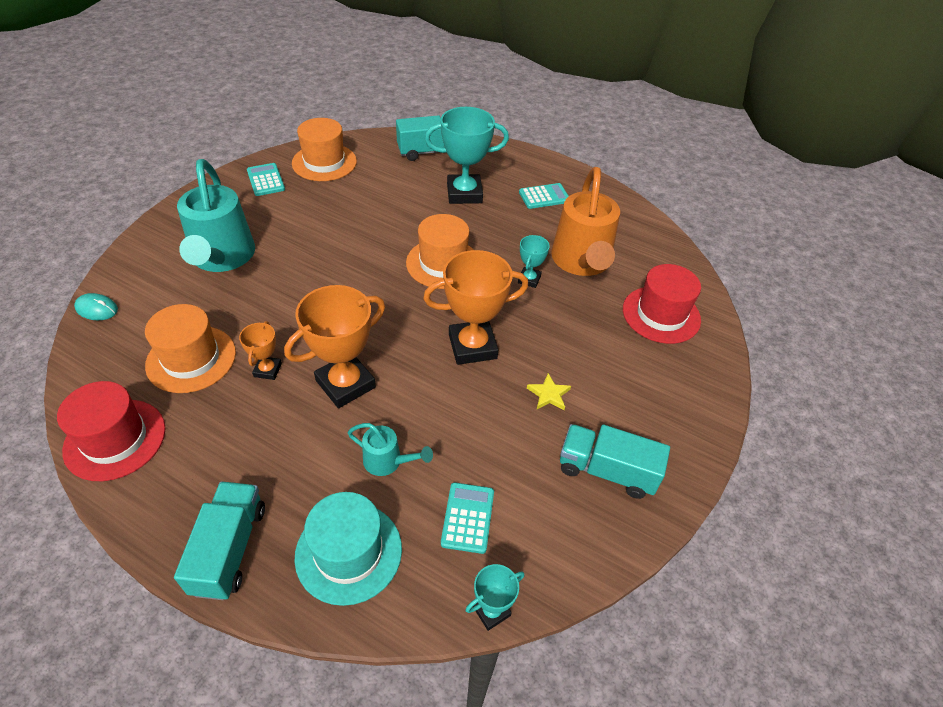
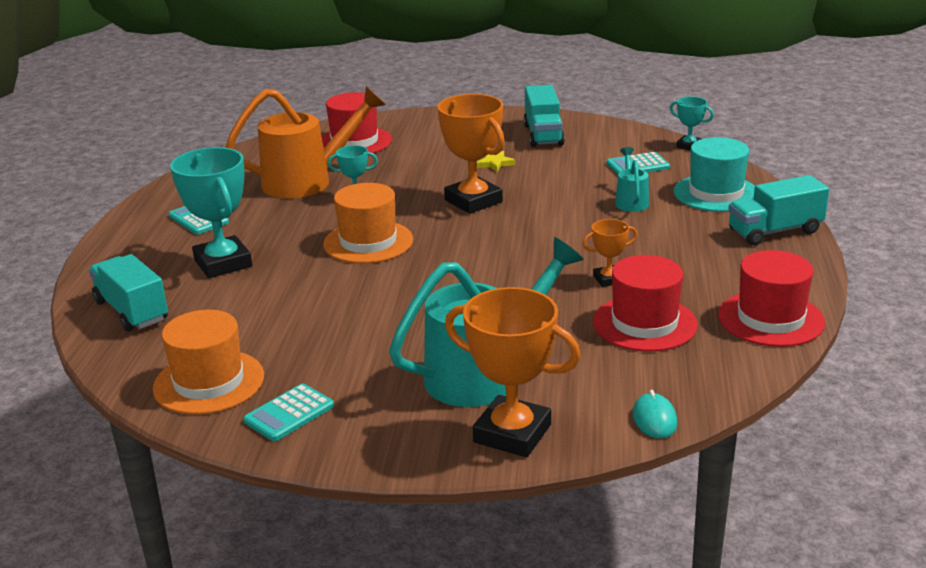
camera: 110 degrees left, 20 degrees down
(191, 359) = (644, 323): orange hat -> red hat
(345, 384) = (579, 239): orange trophy -> orange trophy (512, 433)

